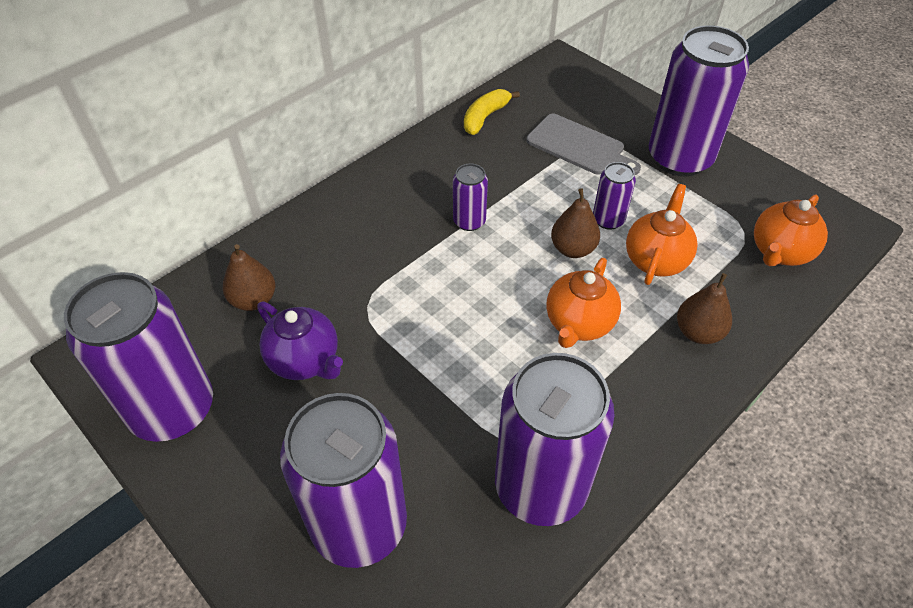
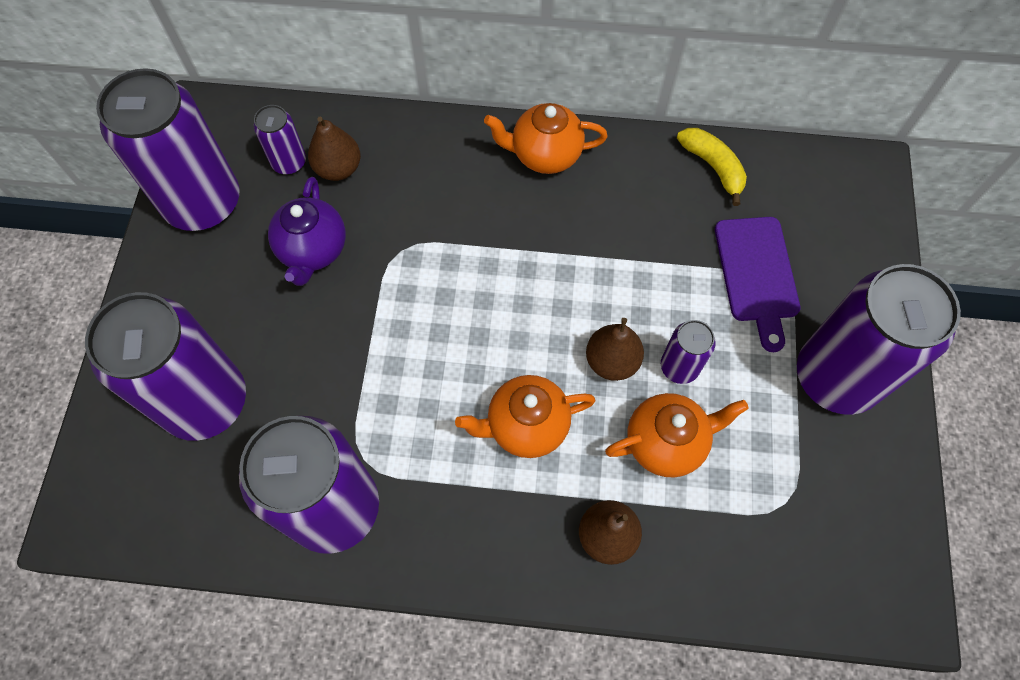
camera: 50 degrees right, 15 degrees up
(469, 221) = (565, 254): purple can -> purple can (289, 162)
(485, 117) = (713, 167): yellow banana -> yellow banana turned 60 degrees clockwise
(579, 146) = (756, 274): grey cutting board -> purple cutting board
(780, 252) = (788, 555): orange teapot -> orange teapot (545, 155)

